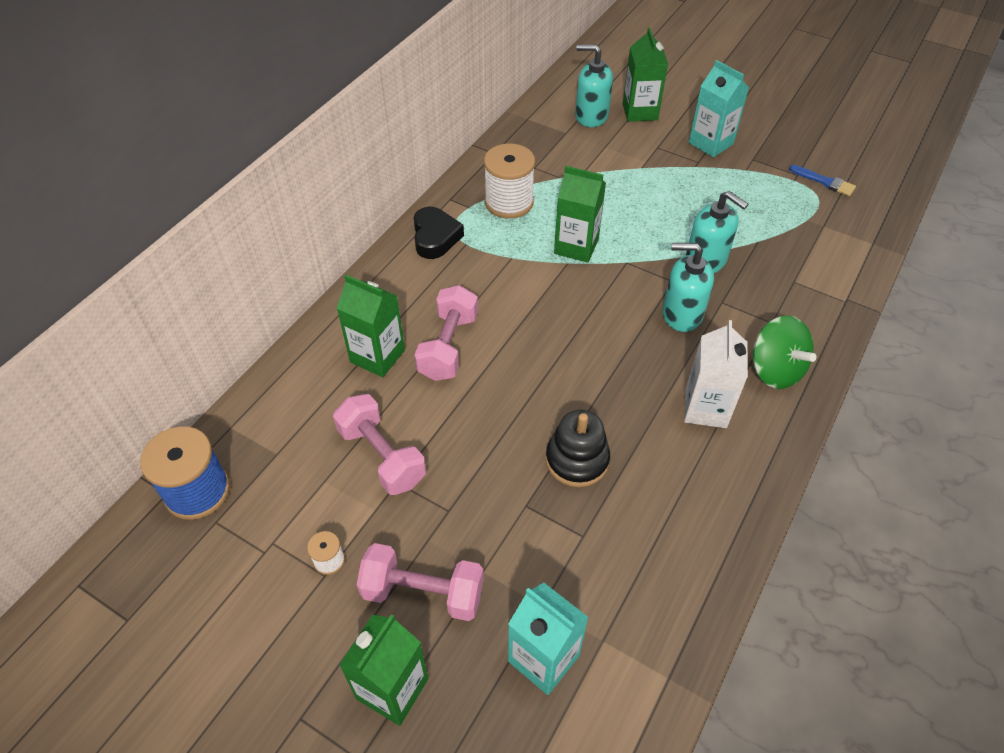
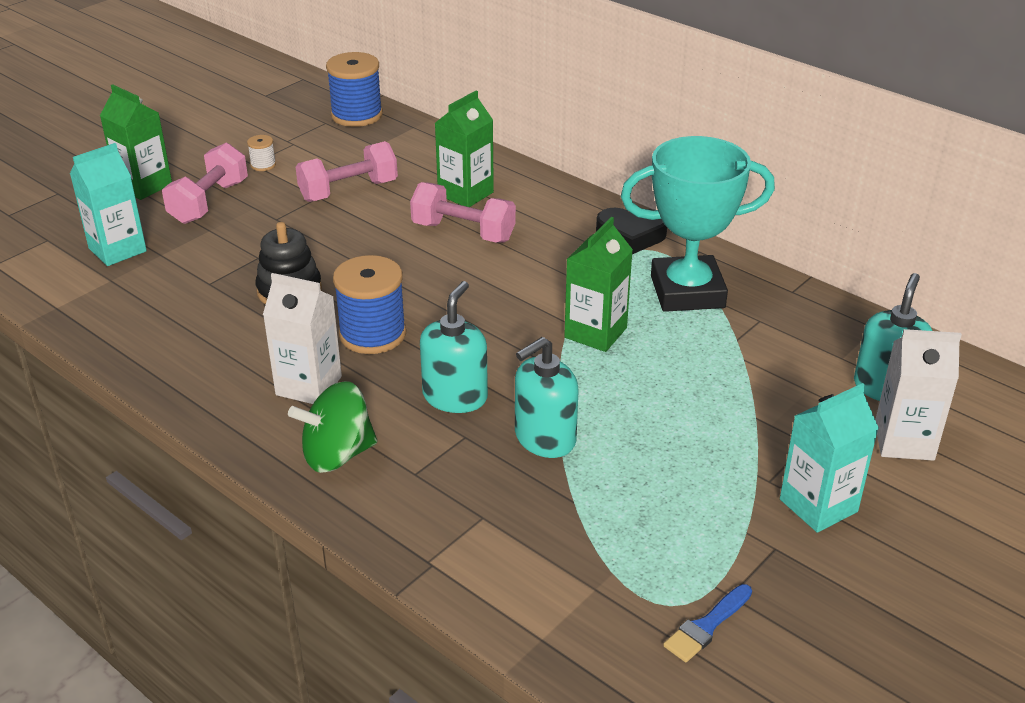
camera: 100 degrees right, 15 degrees down
(509, 202) = (687, 292): white spool -> turquoise trophy
(623, 381) = (372, 334): none -> blue spool
(640, 112) = (904, 441): green carton -> white carton

